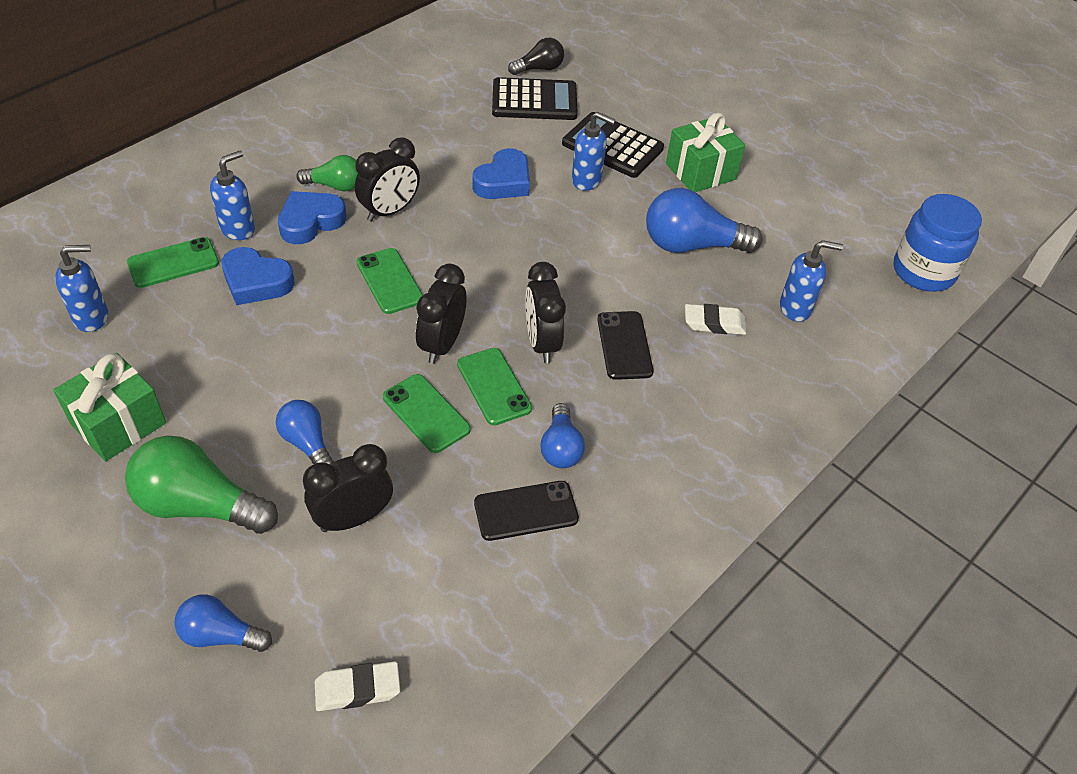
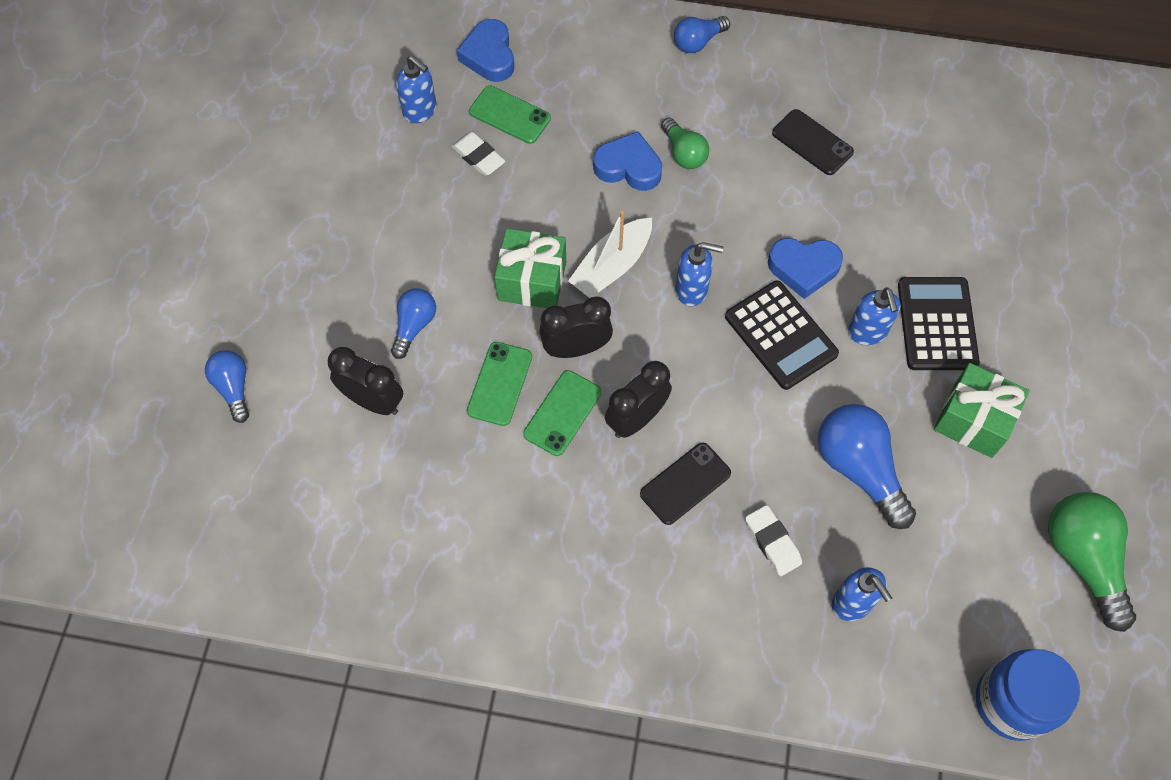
camera: 60 degrees right, 15 degrees up
(118, 423) = (346, 201): green gift -> green gift (532, 281)
(200, 505) = (318, 300): green light bulb -> green light bulb (1083, 559)
(238, 229) = (578, 127): blue soap dispenser -> blue soap dispenser (692, 290)
(256, 282) = (536, 180): blue heart -> blue heart (489, 56)
(357, 689) = (247, 497): white eraser -> white eraser (478, 157)
(389, 211) = (689, 211): black clock -> none
(389, 281) = (612, 266): green phone -> white boat
(526, 511) = (460, 512): black phone -> black phone (812, 142)
(534, 100) = (939, 221): black calculator -> black calculator (780, 335)
(539, 69) = (991, 194): black light bulb -> none
(560, 448) = (538, 500): blue light bulb -> blue light bulb (698, 42)

